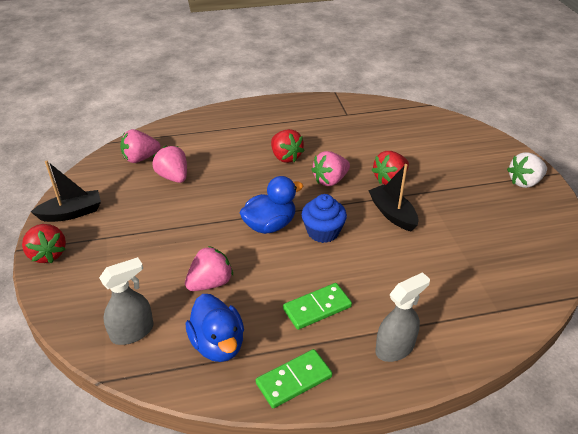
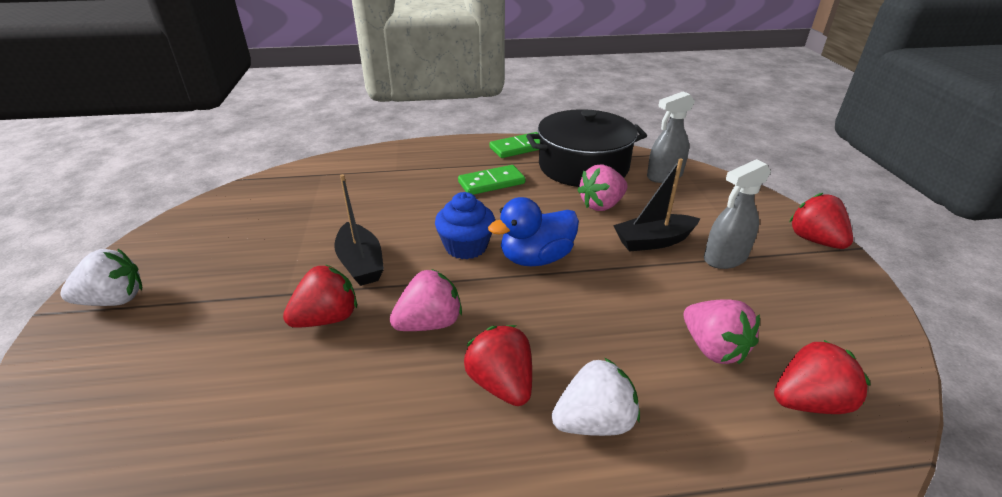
camera: 175 degrees left, 5 degrees down
(71, 213) = (838, 291): black boat -> black boat (653, 241)
(140, 158) = (809, 401): pink strawberry -> red strawberry
(218, 344) = (583, 166): blue duck -> black pot
(243, 147) = (594, 422): none -> white strawberry
(395, 348) = (431, 158): grey spray bottle -> grey spray bottle (725, 258)

